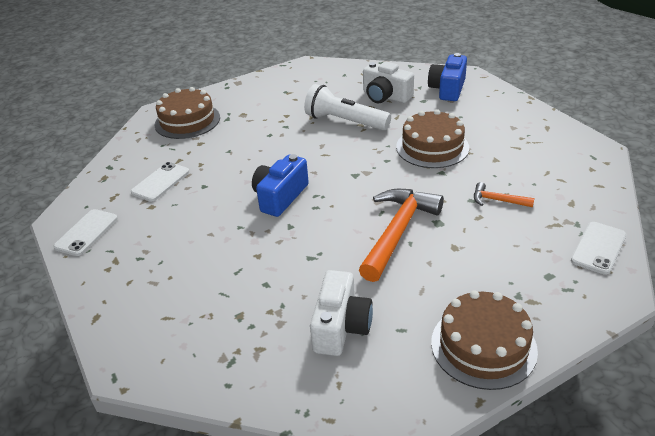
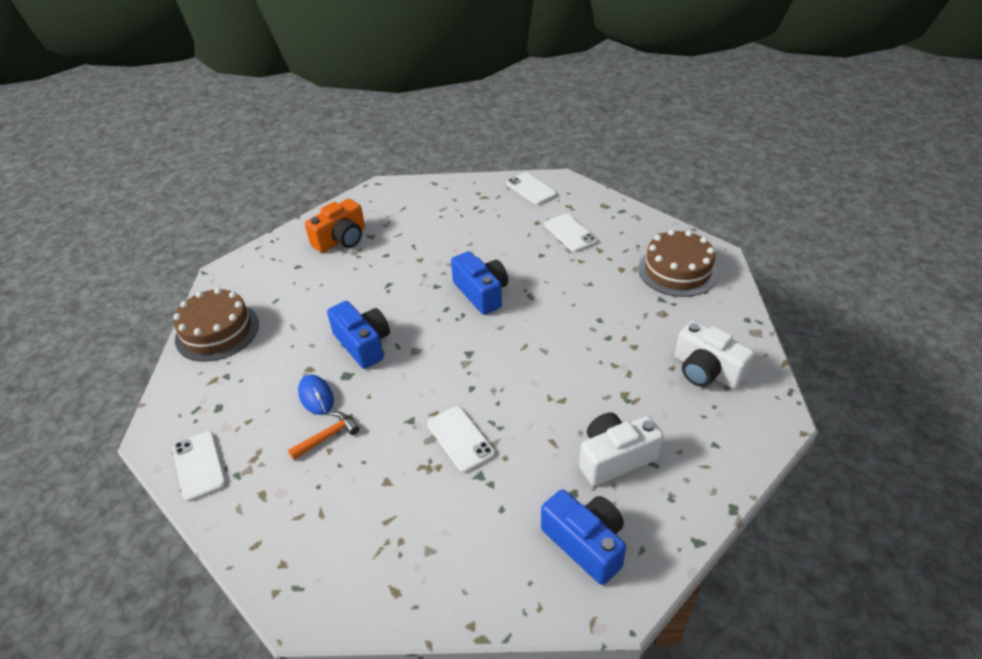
camera: 120 degrees right, 5 degrees up
(261, 339) = (341, 239): none -> orange camera
(341, 327) = (310, 275): white camera -> white camera (706, 371)
(345, 121) = (579, 389): white flashlight -> none
(398, 232) = (363, 344): orange hammer -> blue camera
(432, 147) = (460, 439): brown cake -> white phone
(474, 226) = (316, 396): none -> blue mouse

